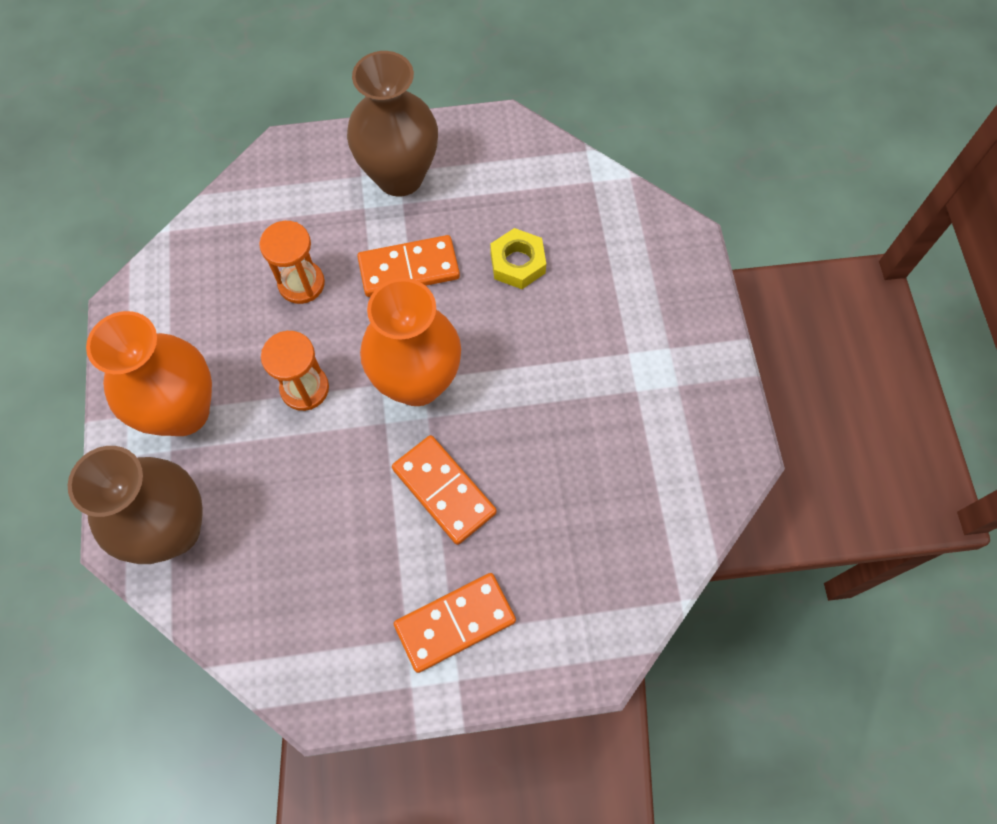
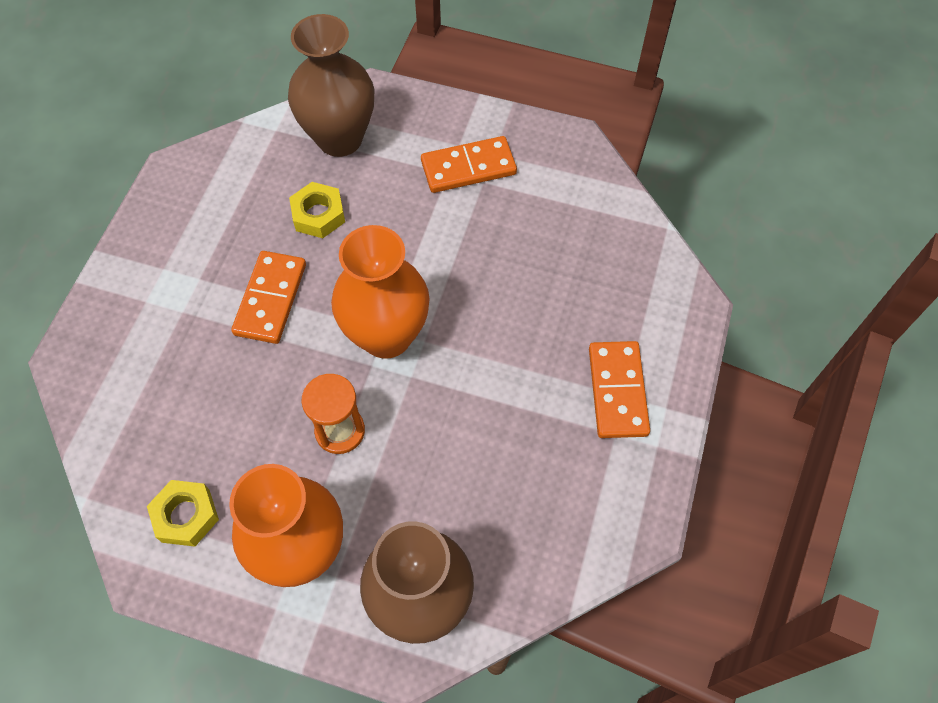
camera: 65 degrees left, 5 degrees down
(181, 308) = (186, 515): none -> yellow nut
(301, 283) = (228, 394): orange hourglass -> none
(399, 176) = (169, 270): brown vase -> brown vase (340, 138)
(443, 491) = (498, 354): orange domino -> orange domino (468, 168)

